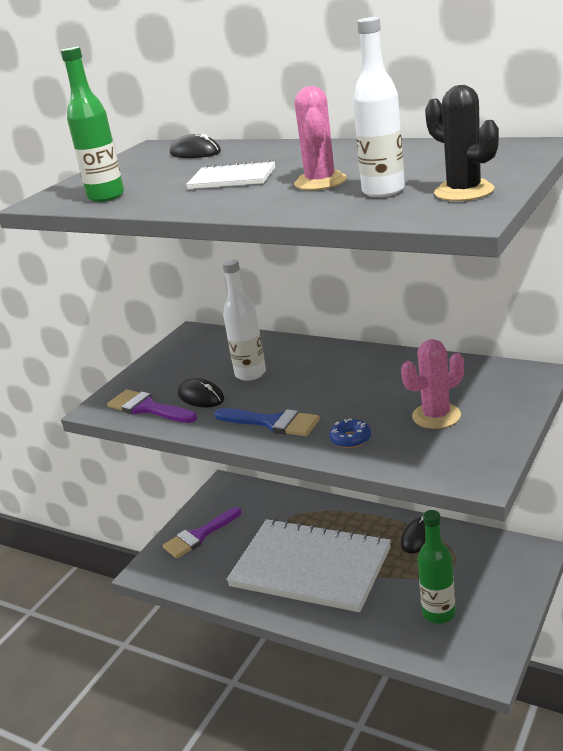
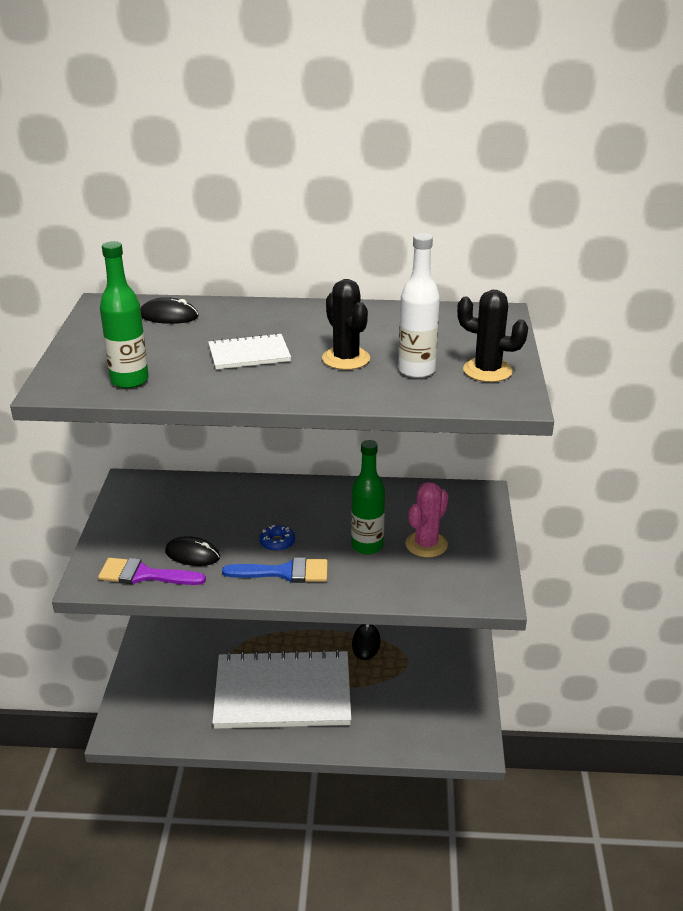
camera: 30 degrees left, 5 degrees up
(199, 536) = (153, 684): purple brush -> none
(250, 374) = (226, 523): white bottle -> none
(320, 182) = (346, 359): pink cactus -> black cactus
(350, 439) = (367, 578): blue donut -> blue donut (277, 542)
(438, 613) = (416, 709): green bottle -> green bottle (367, 546)

